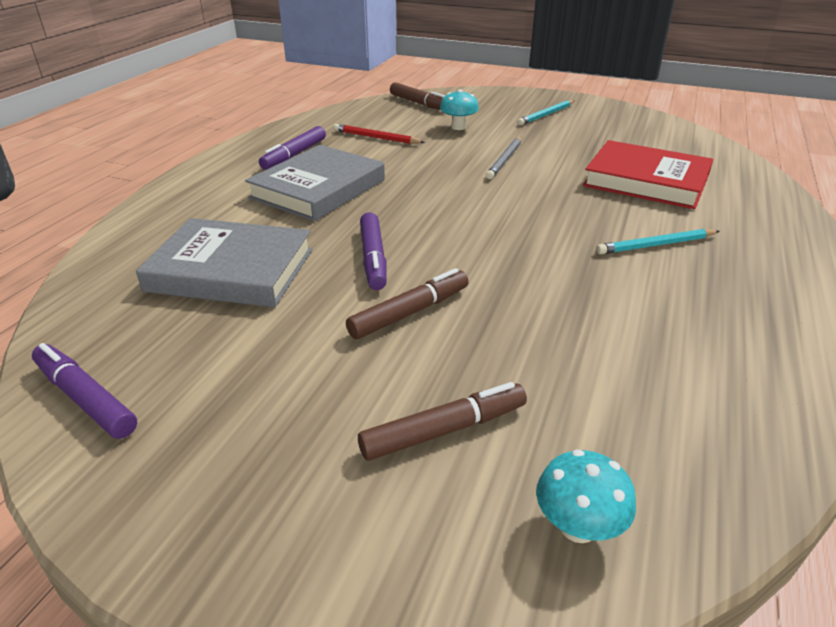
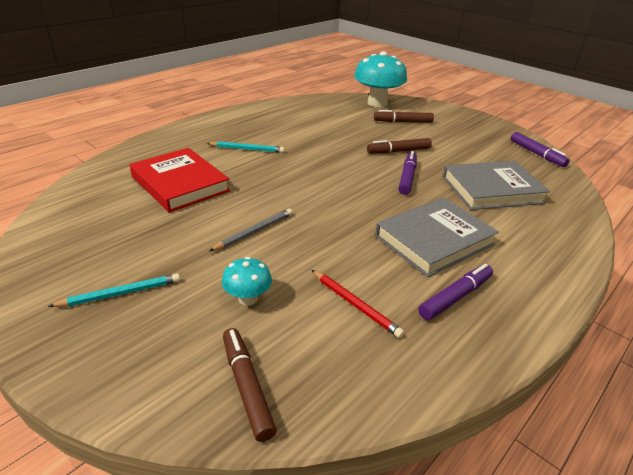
camera: 160 degrees left, 0 degrees up
(231, 270) = (492, 190): grey book -> grey book turned 45 degrees counterclockwise
(578, 527) = (377, 103): turquoise mushroom -> turquoise mushroom, size x2.06

